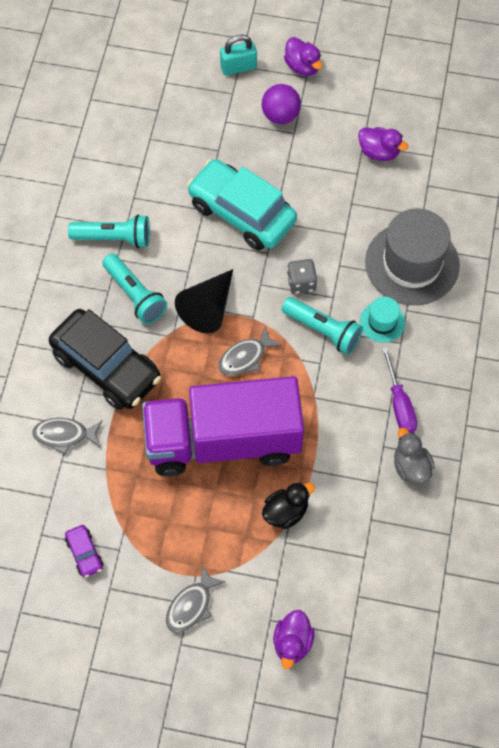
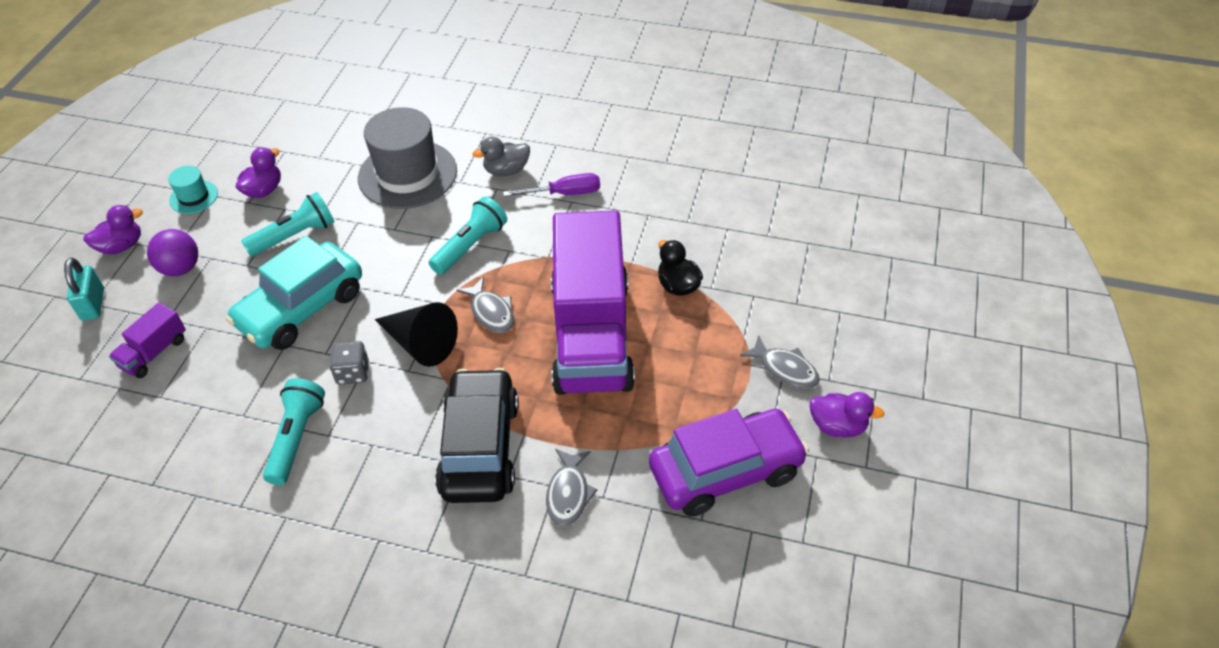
camera: 85 degrees left, 15 degrees down
(84, 553) = (726, 472): purple car -> purple car, size x2.36
(106, 367) = (480, 447): black car -> black car turned 45 degrees counterclockwise
(135, 295) = (386, 416): turquoise flashlight -> turquoise flashlight (295, 236)
(191, 122) = (154, 353): none -> purple truck
(292, 643) = (819, 286): purple duck -> purple duck (838, 426)
(301, 283) = (408, 260): grey dice -> grey dice (353, 373)
(382, 322) = (470, 200): turquoise hat -> turquoise hat (193, 197)
(411, 467) = (633, 190): grey duck -> grey duck (506, 170)

